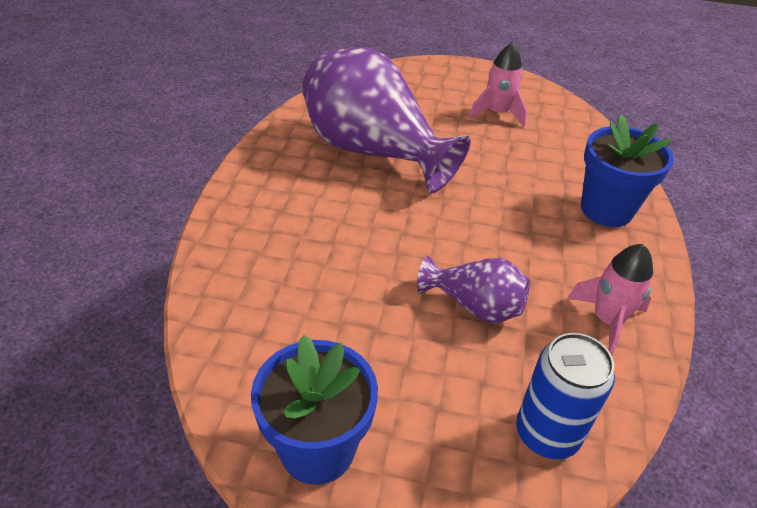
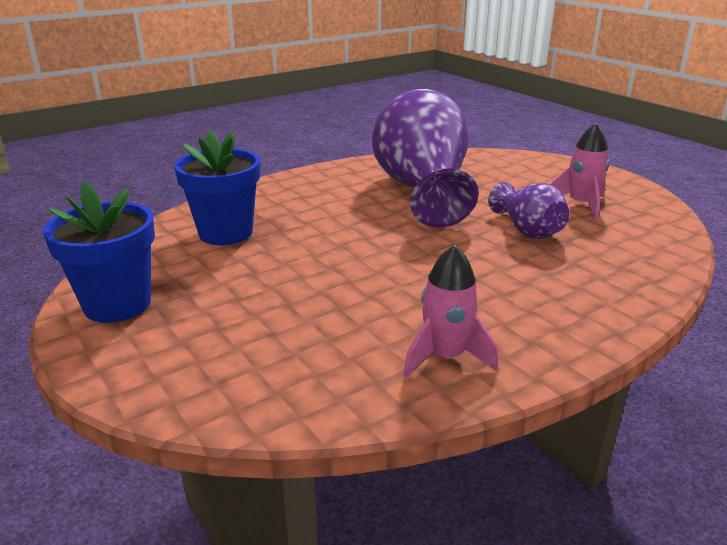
camera: 45 degrees right, 15 degrees down
(474, 306) = (345, 294): purple vase -> purple vase (527, 230)
(547, 434) = (264, 384): blue can -> none
(606, 209) = (585, 296): blue flower pot -> blue flower pot (226, 233)

